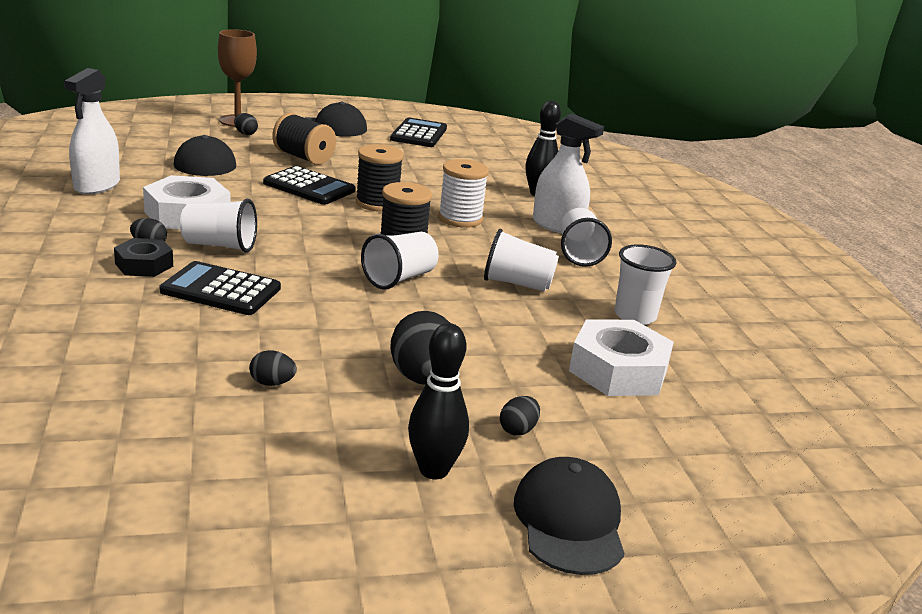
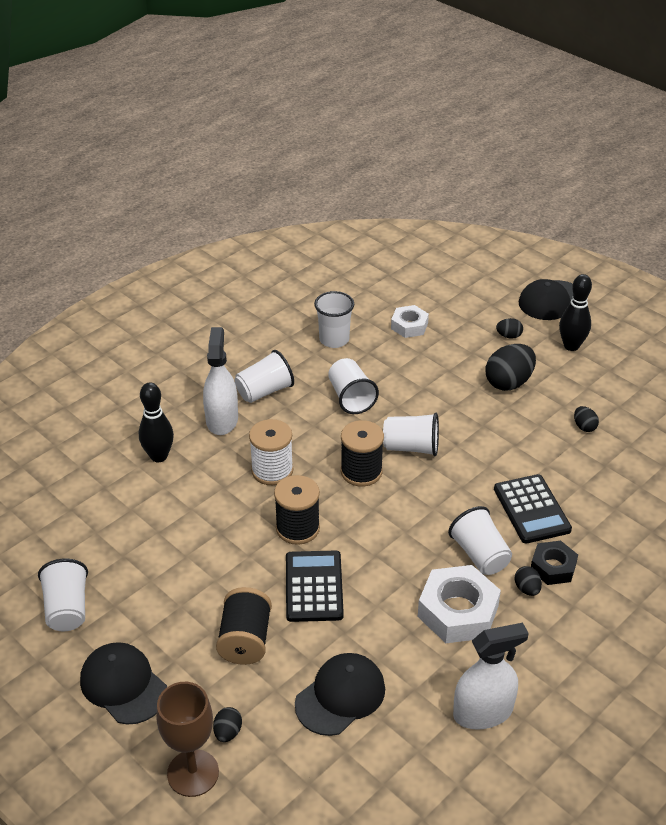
camera: 120 degrees left, 15 degrees up
(419, 134) = (67, 609): black calculator -> white cup
(618, 370) = (409, 326): white nut -> white nut, size x0.60

